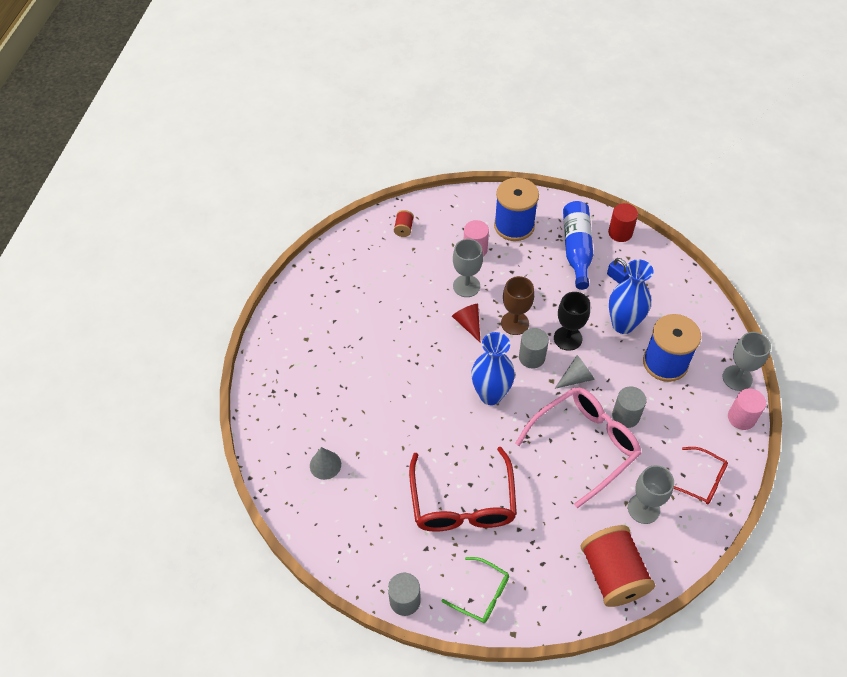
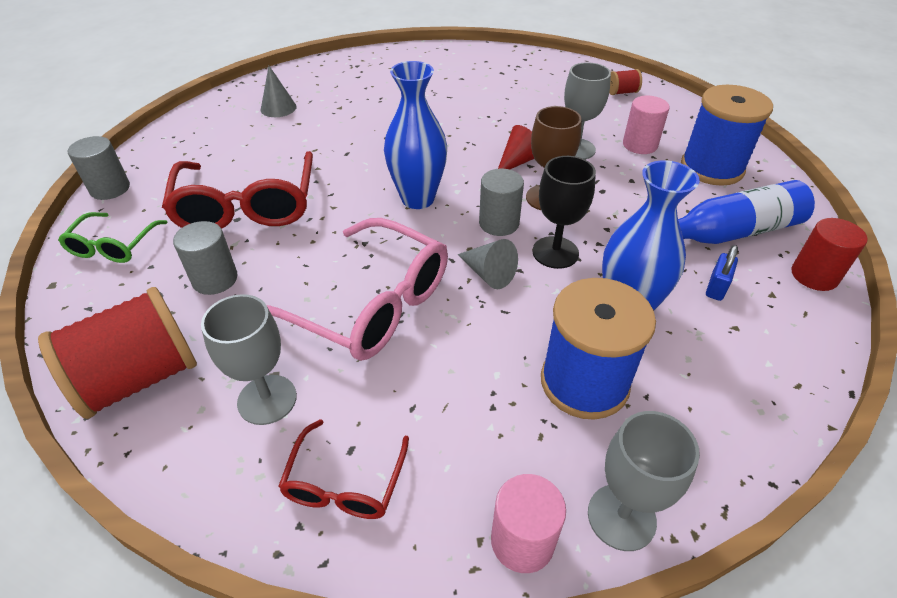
camera: 70 degrees right, 10 degrees down
(462, 502) = (247, 206): red glasses -> red glasses turned 75 degrees counterclockwise
(625, 416) = (444, 345): grey cylinder -> grey cylinder (215, 279)

